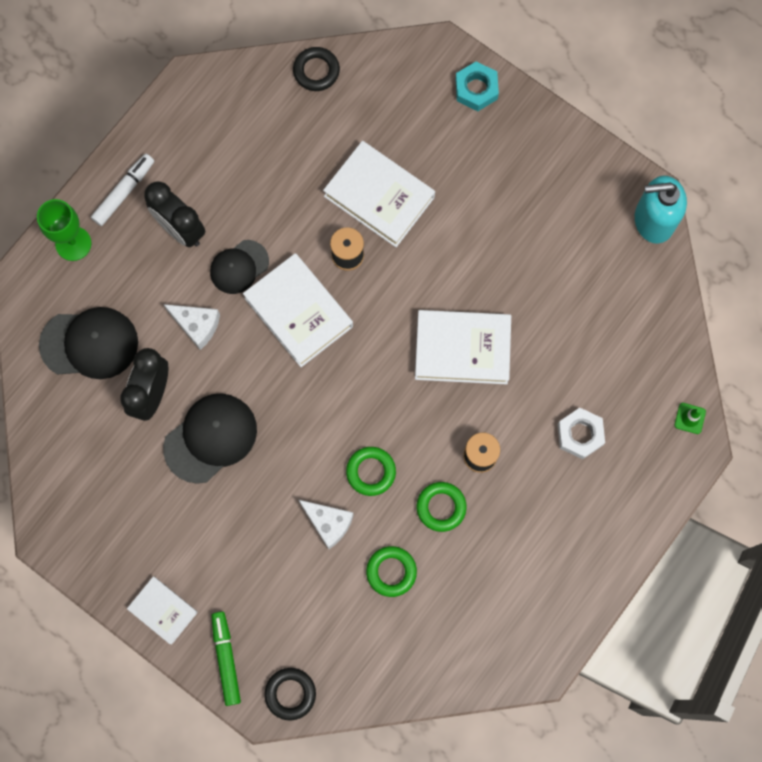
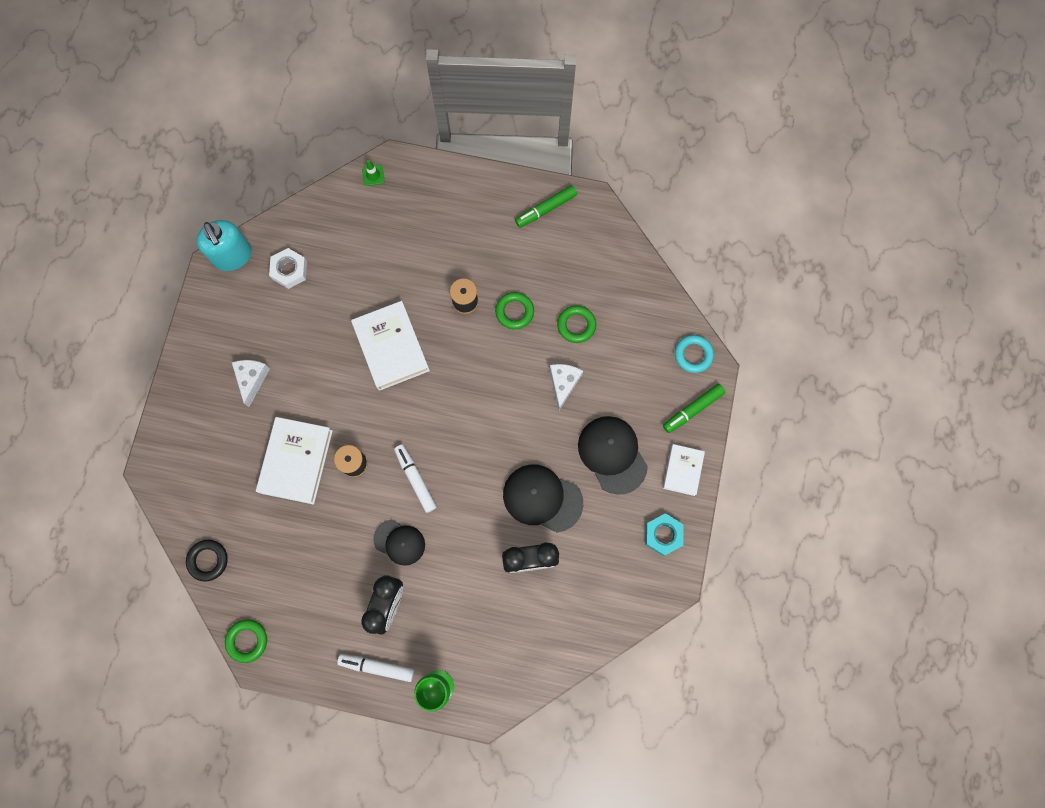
camera: 115 degrees left, 0 degrees up
(89, 343) = (513, 629): black cap -> black cap (612, 454)
(197, 325) = (461, 552): white cheese -> white cheese (252, 379)
(290, 694) = (693, 355): black ring -> turquoise ring
(299, 312) = (415, 479): white book -> white marker
(371, 472) = (512, 371): green ring -> green ring (247, 640)
(476, 89) = (175, 427): turquoise nut -> turquoise nut (663, 535)
(555, 605) = (546, 209): none -> green marker
(580, 434) = (418, 241): white nut -> white nut (289, 270)

